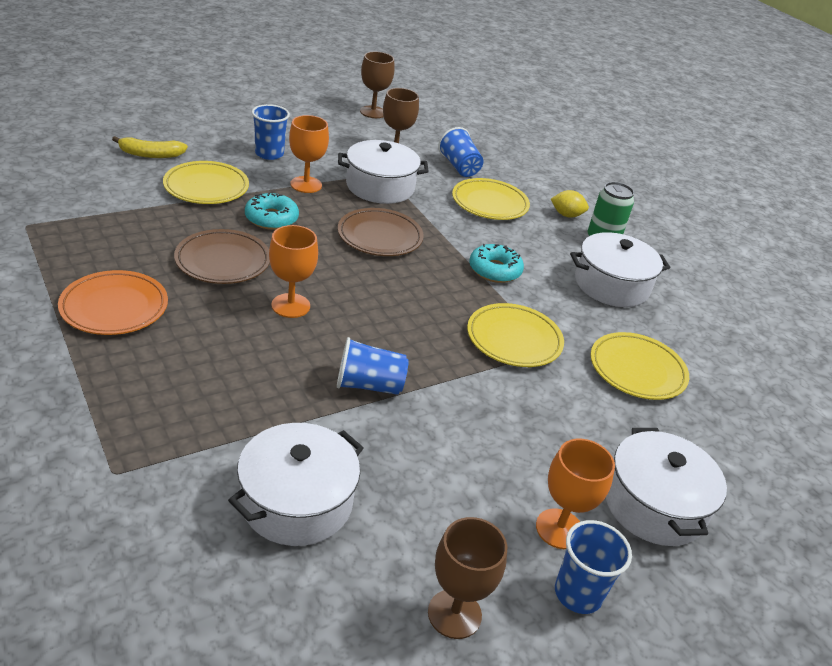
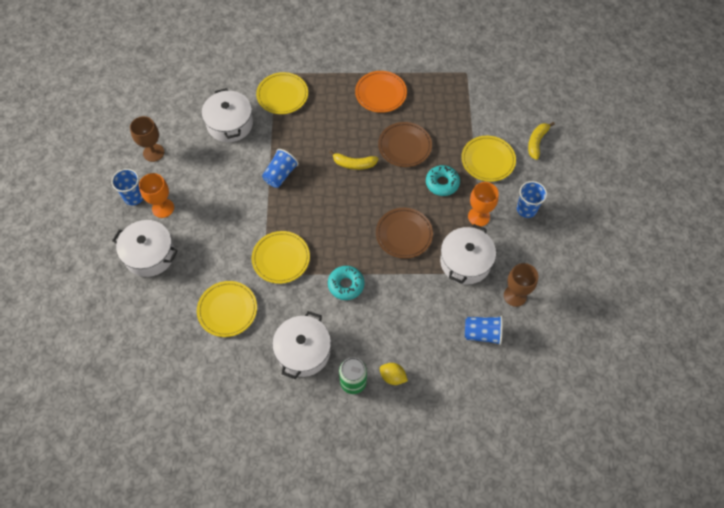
camera: 125 degrees right, 25 degrees up
(290, 305) = (354, 164): orange goblet -> yellow banana
(373, 112) = (588, 310): brown goblet -> none
(489, 203) = (424, 327): yellow plate -> yellow plate (282, 95)
(566, 215) = (392, 377): yellow lemon -> yellow lemon turned 75 degrees clockwise

